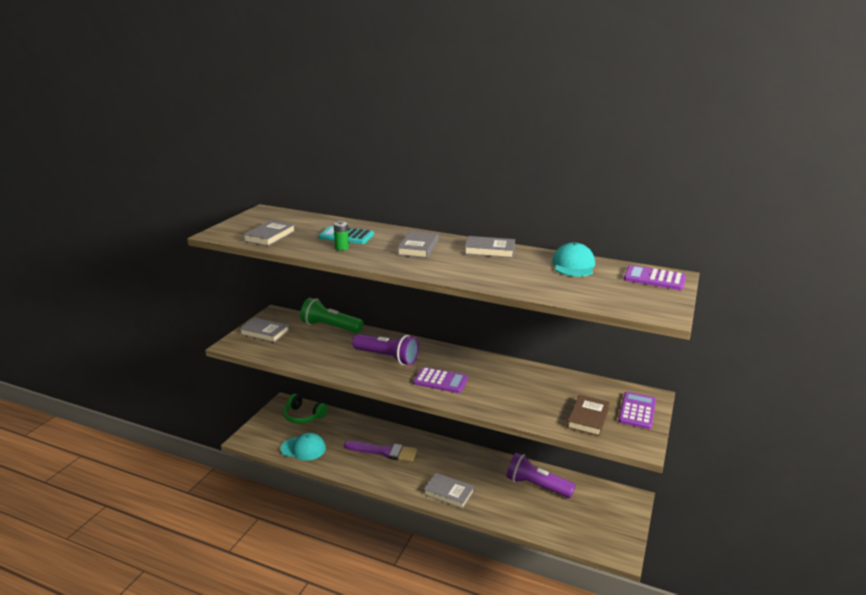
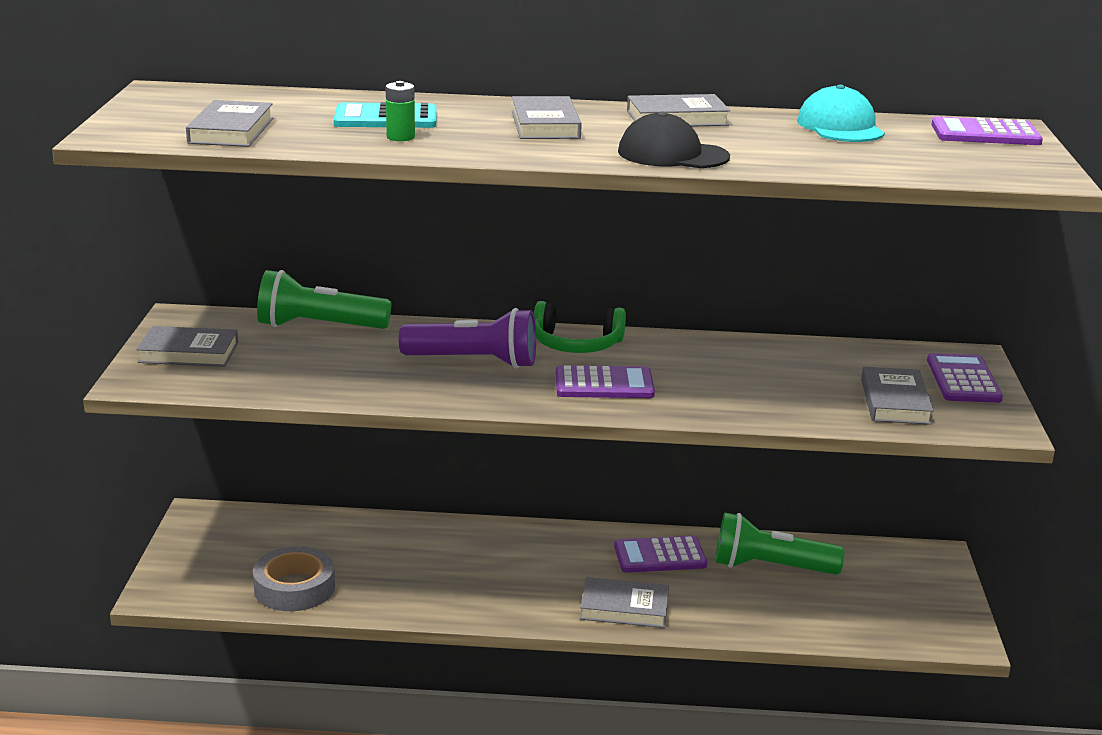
camera: 20 degrees left, 0 degrees up
(303, 416) = (255, 532): green headphones -> green headphones (576, 344)
(303, 448) = (294, 587): turquoise cap -> grey tape
(384, 452) = (461, 564): purple brush -> none
(464, 273) = (672, 154): none -> black cap
(483, 467) = (660, 556): none -> purple calculator
(536, 486) = (770, 567): purple flashlight -> green flashlight
(588, 418) = (895, 401): brown book -> grey book

